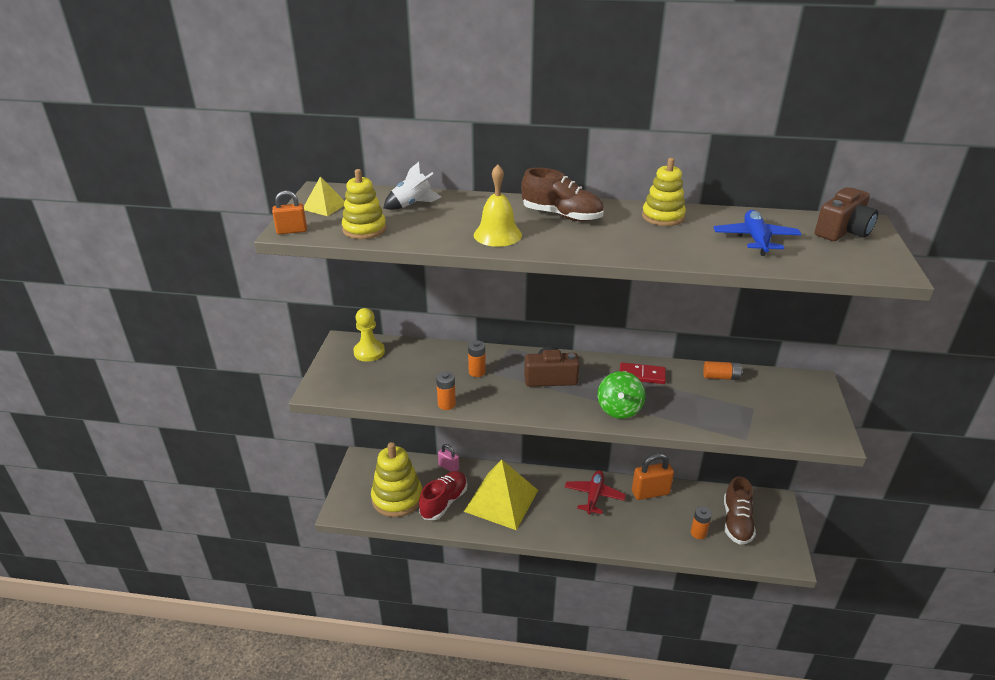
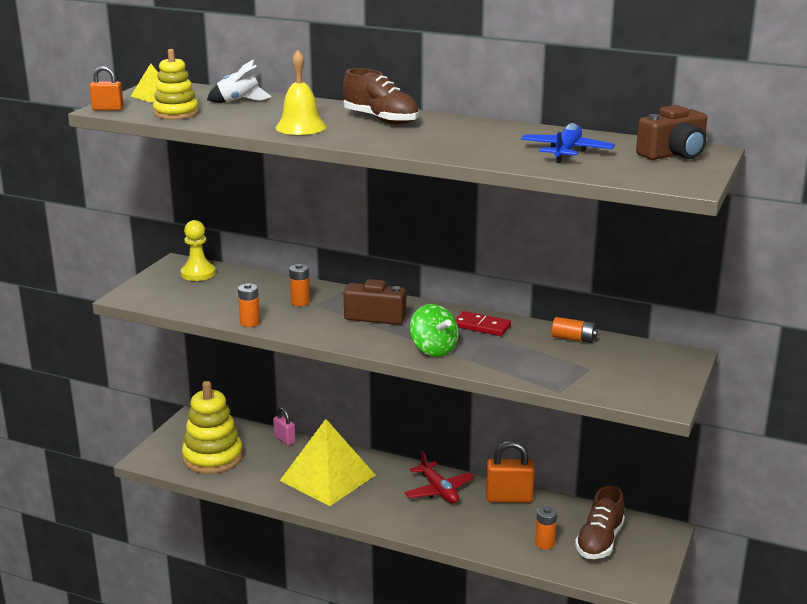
camera: 15 degrees right, 10 degrees down
(444, 502) = (262, 469): red shoe -> none
(594, 496) = (438, 490): red plane -> red plane turned 120 degrees clockwise
(619, 409) = (433, 349): green spinning top -> green spinning top turned 60 degrees counterclockwise
(663, 217) = (487, 129): yellow stacking toy -> none

